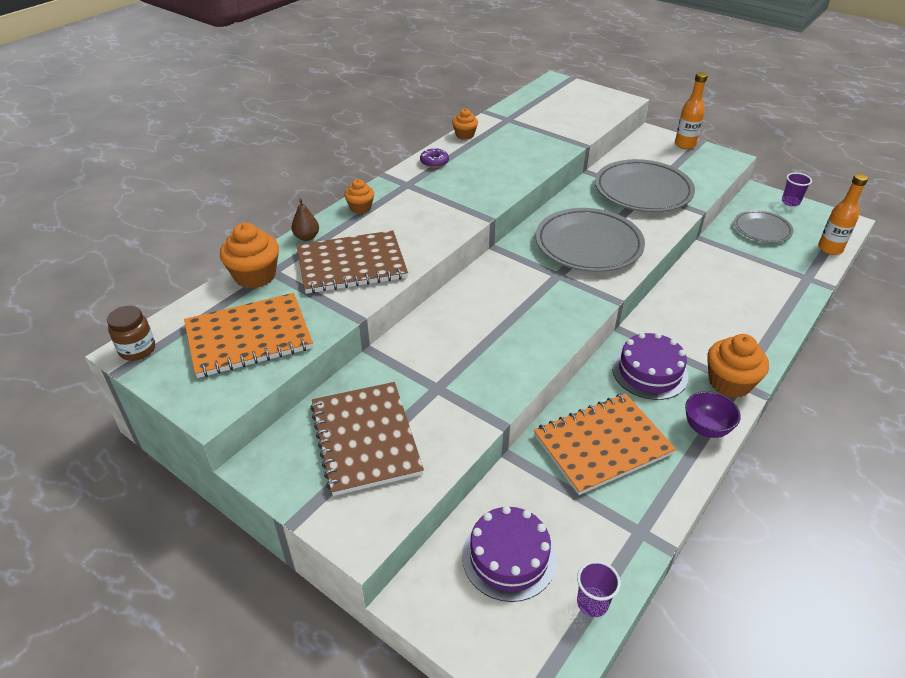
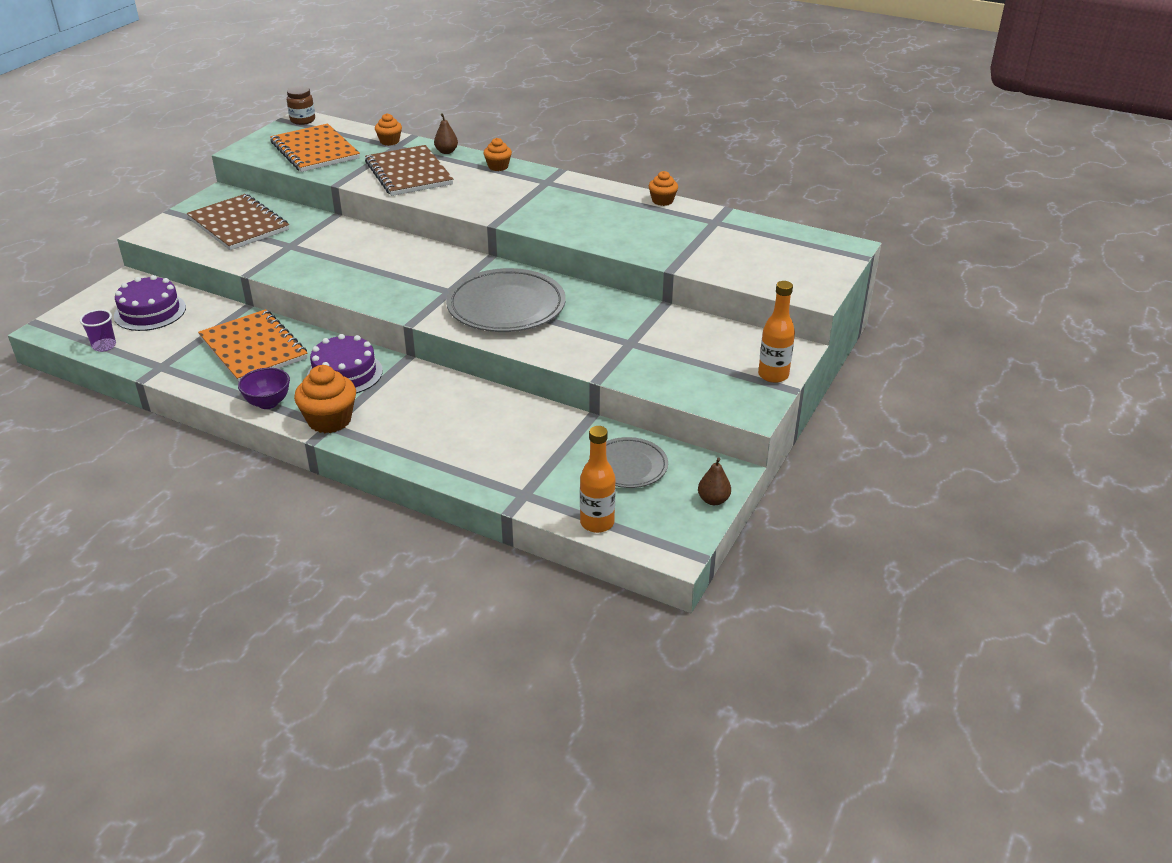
camera: 80 degrees right, 5 degrees down
(255, 276) = (389, 141): orange cupcake -> orange cupcake, size x0.59
(366, 439) = (238, 225): brown notebook -> brown notebook turned 75 degrees clockwise
(434, 162) = (595, 190): purple donut -> none
(643, 191) = (632, 340): grey plate -> none
(790, 202) = (713, 500): purple cup -> brown pear

